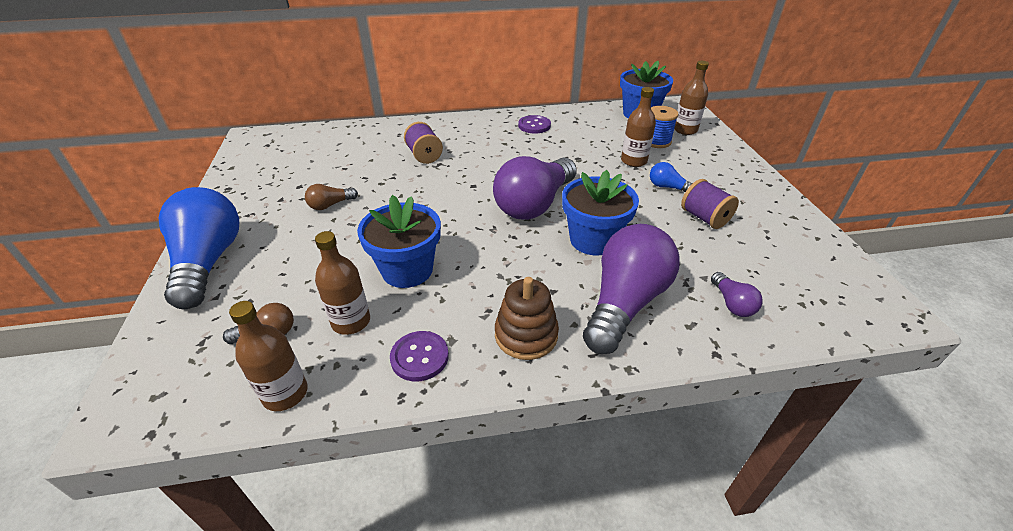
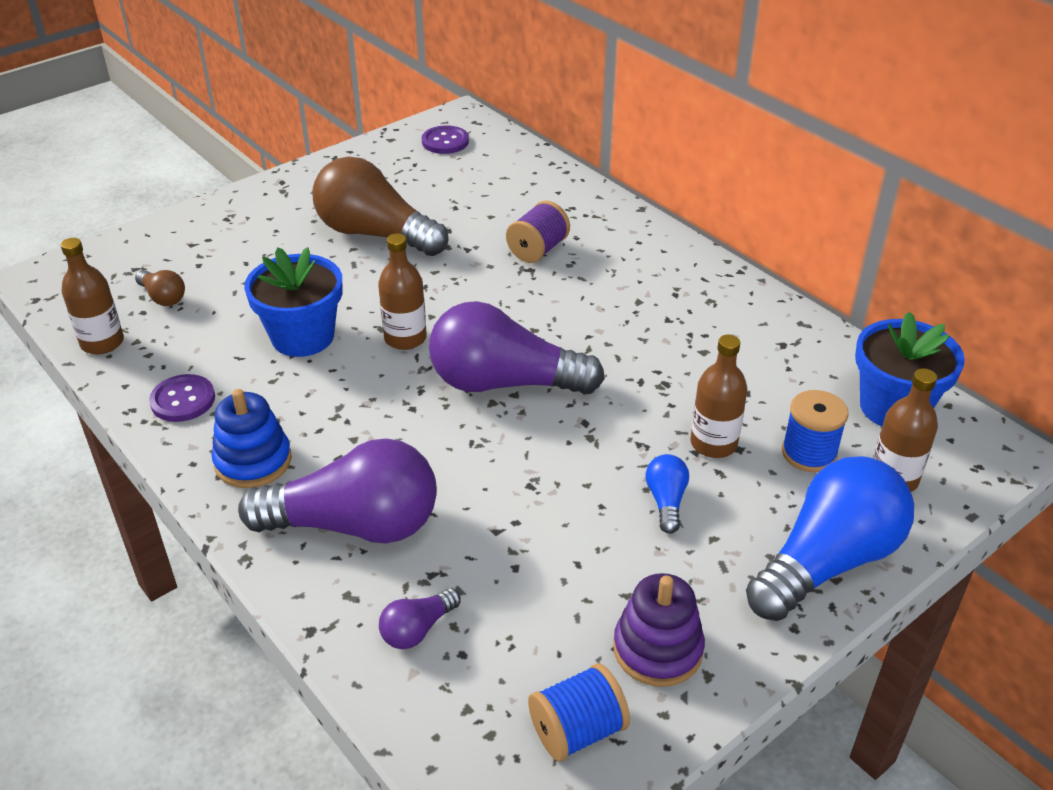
camera: 60 degrees right, 0 degrees up
(208, 262) = (234, 214): blue light bulb -> blue light bulb (827, 561)
(330, 205) = (375, 234): brown light bulb -> brown light bulb, size x2.28
(351, 321) = (205, 336): brown bottle -> brown bottle (405, 338)
(526, 335) = (253, 461): brown stacking toy -> blue stacking toy
(534, 125) = (720, 309): purple button -> purple button (445, 142)
(593, 240) = (464, 461): blue flower pot -> none
(704, 218) = (610, 562): purple spool -> none
(773, 225) = (657, 649): none -> purple stacking toy
(825, 268) = (577, 730): none -> blue spool

